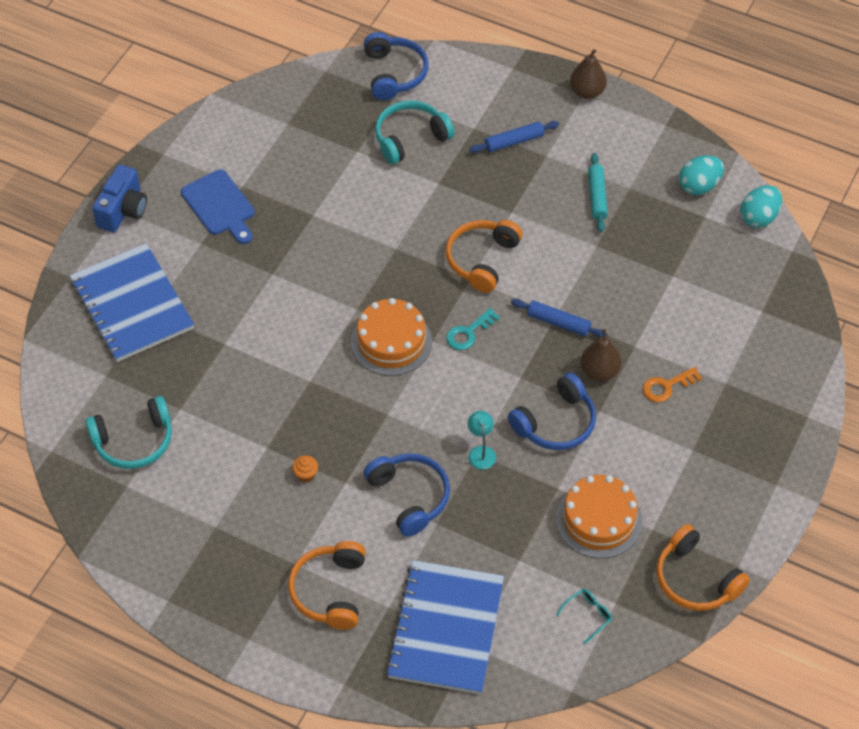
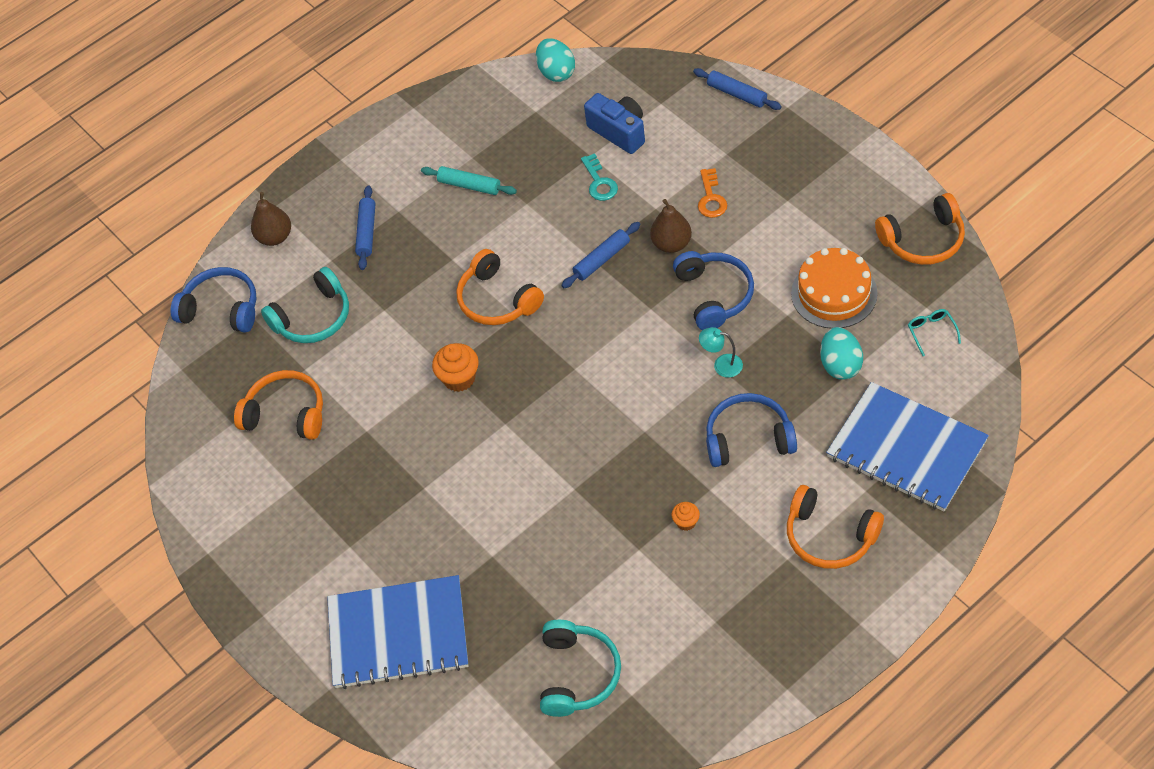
camera: 60 degrees left, 0 degrees up
(123, 210) = (265, 612): blue camera -> blue camera (619, 132)
(220, 206) = (309, 515): blue cutting board -> none
(309, 155) = (286, 413): none -> orange headphones
(389, 260) = (459, 378): none -> orange cupcake
(391, 342) = (559, 404): orange cake -> none
(410, 138) = (313, 318): turquoise headphones -> turquoise headphones turned 120 degrees counterclockwise
(468, 333) = (579, 336): turquoise key -> turquoise key (599, 182)
(587, 92) = (338, 155): brown pear -> brown pear (275, 237)
(699, 186) = (498, 104): turquoise egg -> turquoise egg (840, 365)
(803, 369) = (737, 94): none -> blue rolling pin

